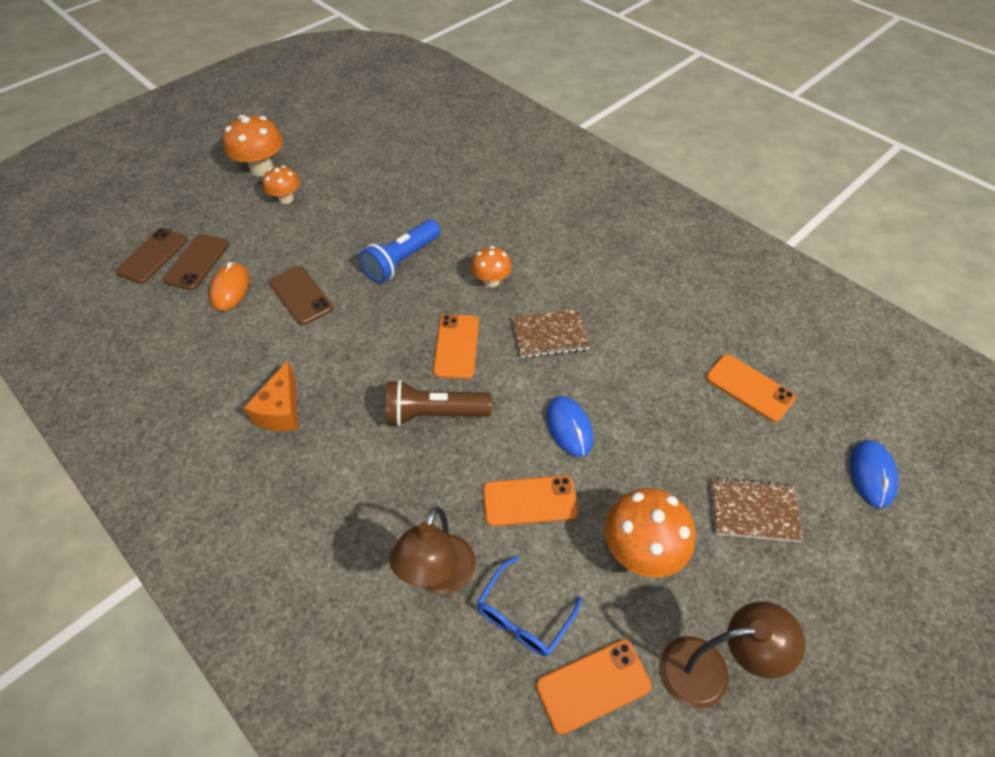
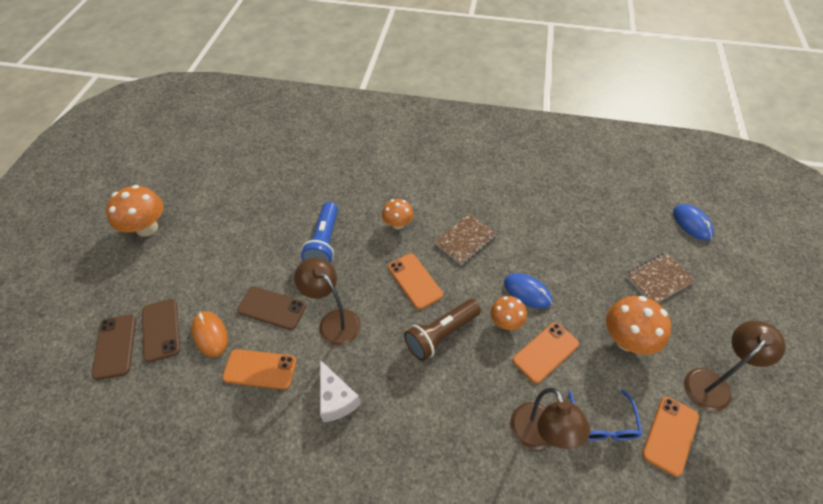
camera: 35 degrees left, 0 degrees up
(281, 411) = (336, 399): orange cheese -> white cheese
(286, 199) = (191, 242): orange mushroom -> orange mushroom (505, 322)
(343, 339) = (334, 321): none -> brown lamp
(749, 388) = (598, 209): orange phone -> orange phone (260, 369)

